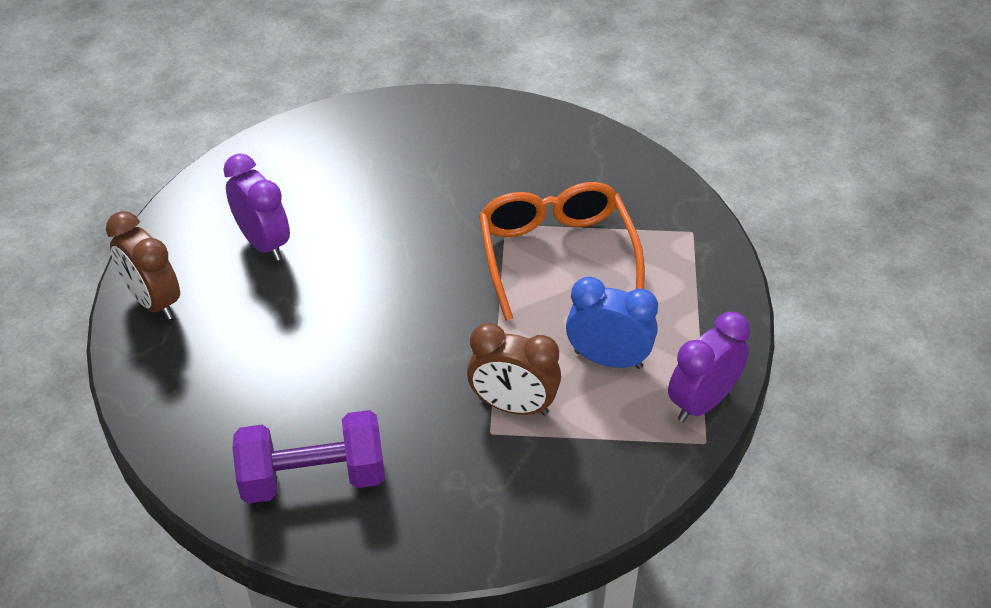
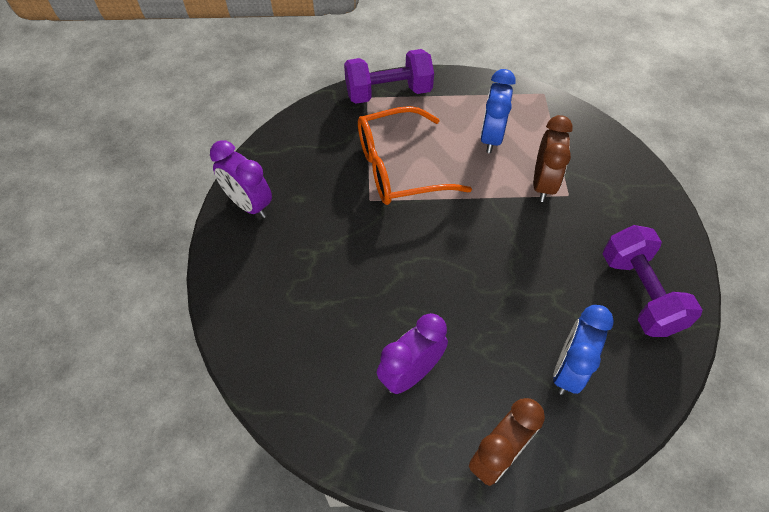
camera: 95 degrees left, 10 degrees up
(229, 379) = (568, 369): none -> blue clock
(702, 254) = (388, 92): none -> purple dumbbell
(702, 402) = (514, 94): purple clock -> purple clock (249, 204)

